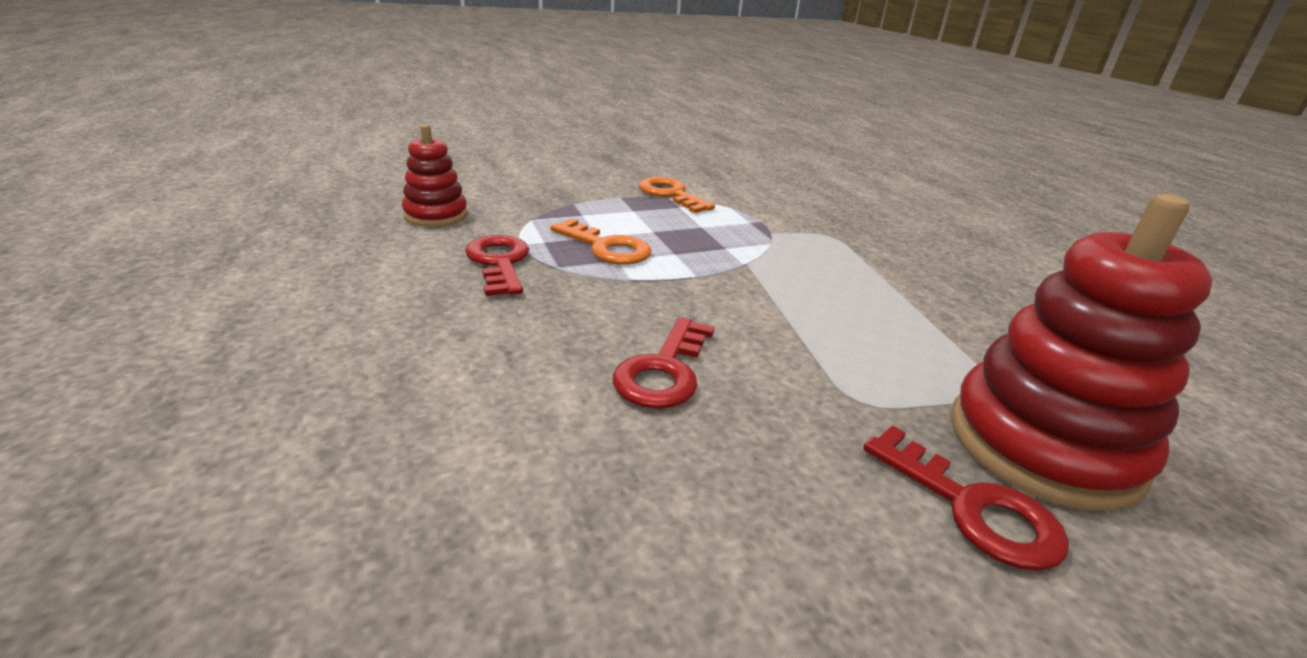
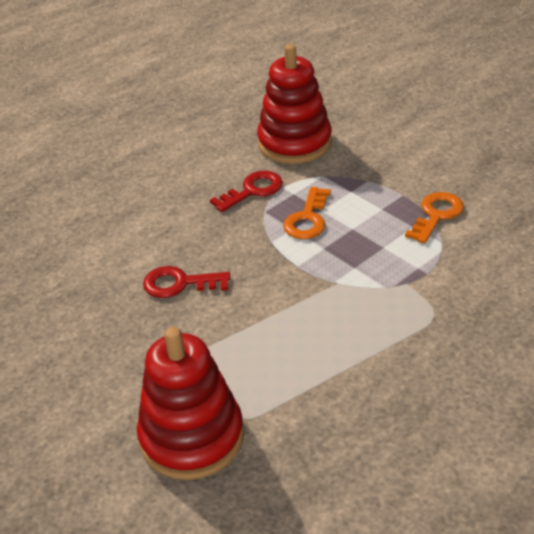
camera: 75 degrees right, 10 degrees up
(436, 215) = (294, 143): red stacking toy -> red stacking toy, size x1.79
(973, 508) = (125, 406): red key -> none

